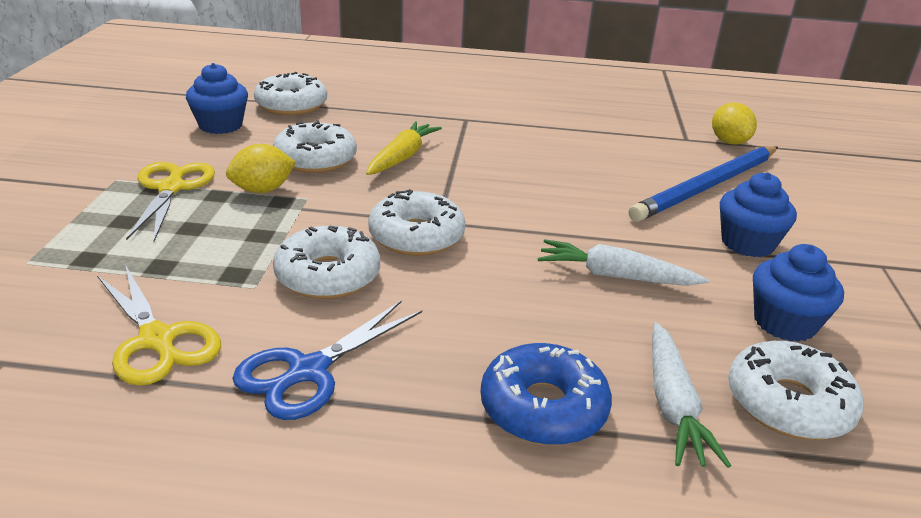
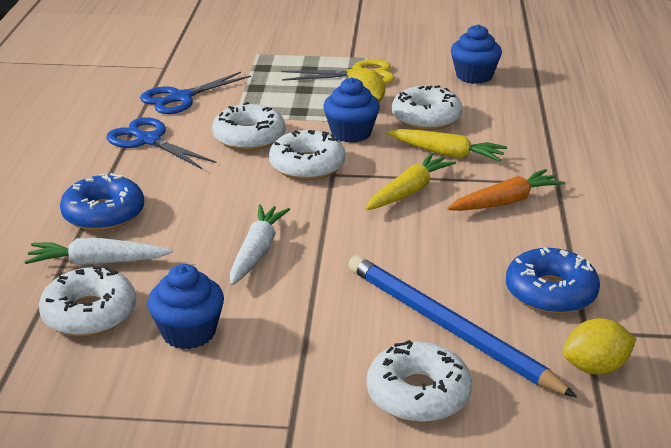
camera: 90 degrees right, 0 degrees up
(157, 340) = (181, 98): yellow scissors -> blue scissors
(291, 105) = (535, 98): white donut -> white donut (418, 394)
(480, 183) = (409, 191): none -> yellow carrot
(500, 142) = (505, 202): none -> orange carrot
(640, 143) = (550, 292): none -> blue donut
(747, 243) = (324, 335): blue cupcake -> blue cupcake (351, 133)

